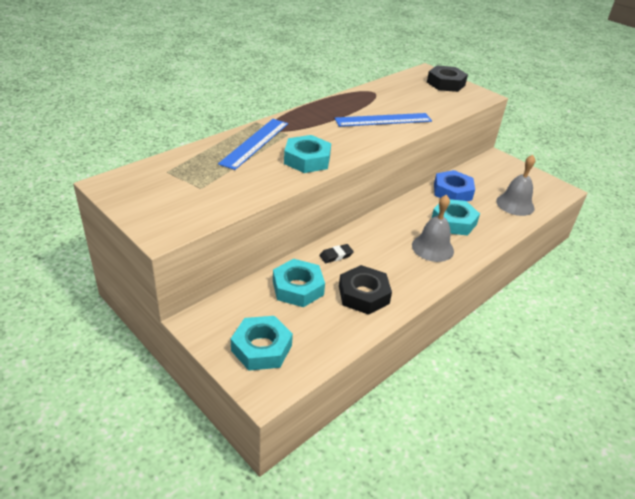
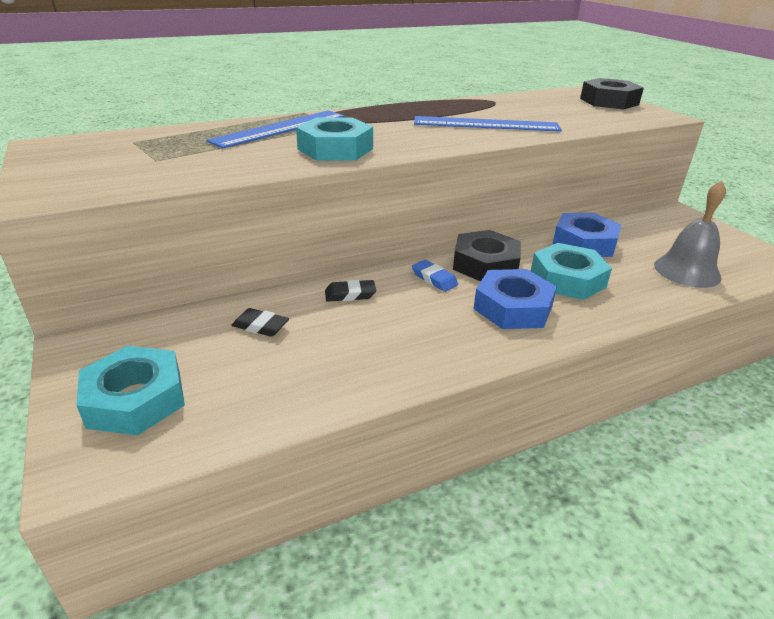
camera: 20 degrees right, 5 degrees down
(298, 288) = (260, 326): turquoise nut -> black eraser
(363, 295) = (356, 353): black nut -> black nut (485, 264)
(379, 235) = (434, 279): none -> blue eraser
(432, 248) = (513, 307): grey bell -> blue nut

